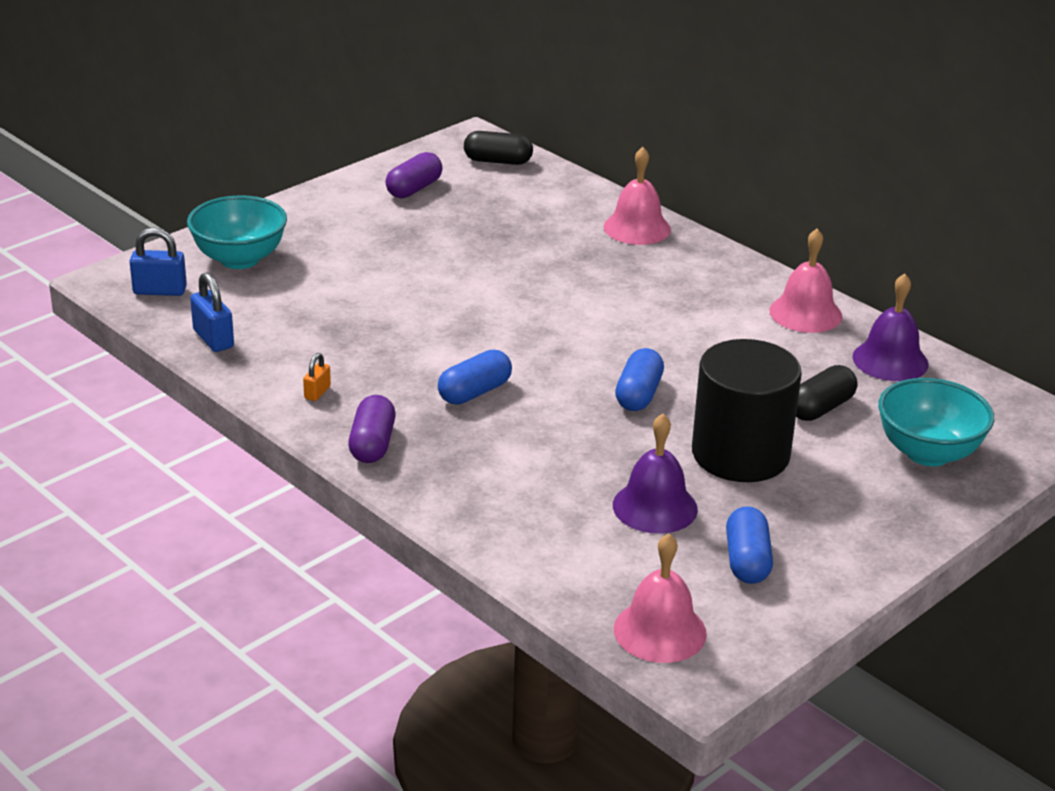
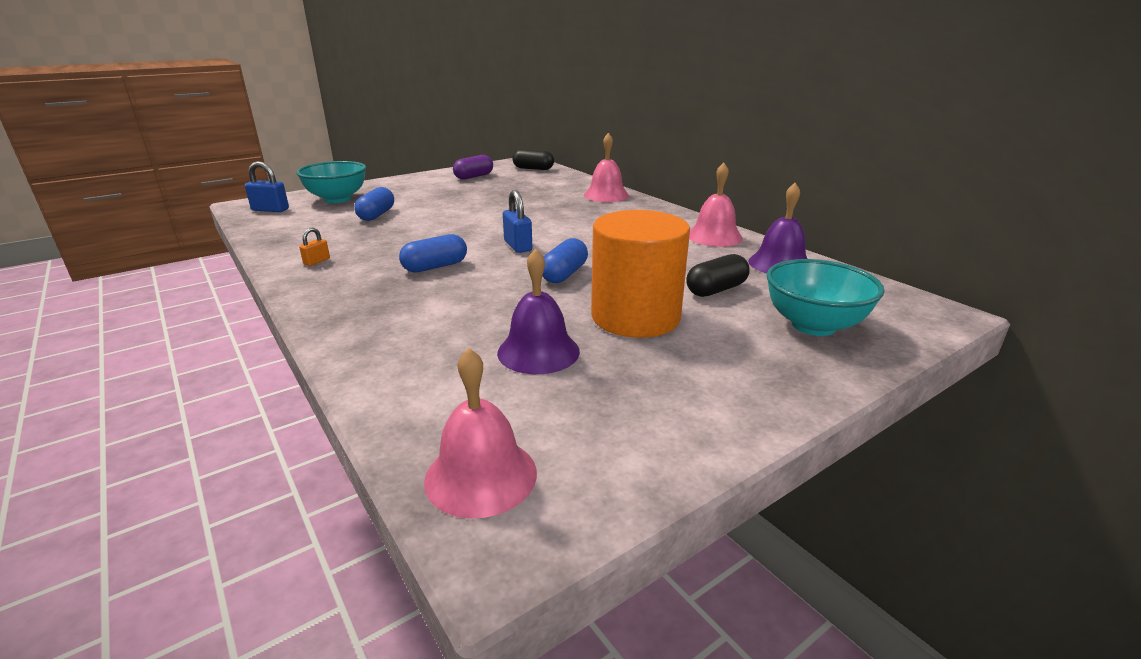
camera: 10 degrees right, 5 degrees down
(213, 339) = (276, 232): blue padlock -> blue padlock (518, 246)
(372, 444) = (326, 293): purple capsule -> none
(740, 454) = (635, 317): black cylinder -> orange cylinder
(747, 561) = (612, 406): blue capsule -> blue capsule (376, 215)

